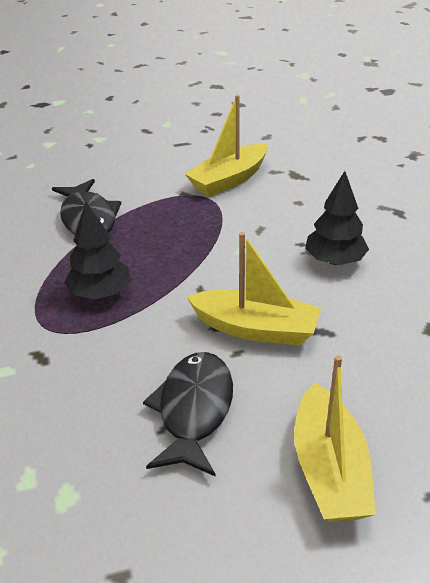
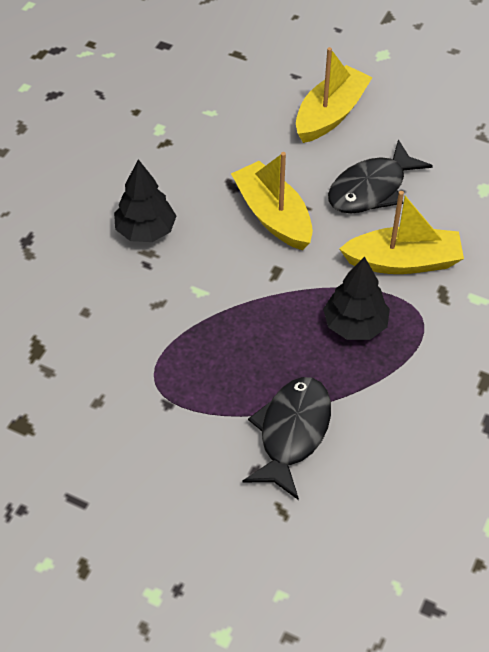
camera: 140 degrees left, 15 degrees up
(229, 180) = (104, 391): yellow boat -> yellow boat (403, 261)

